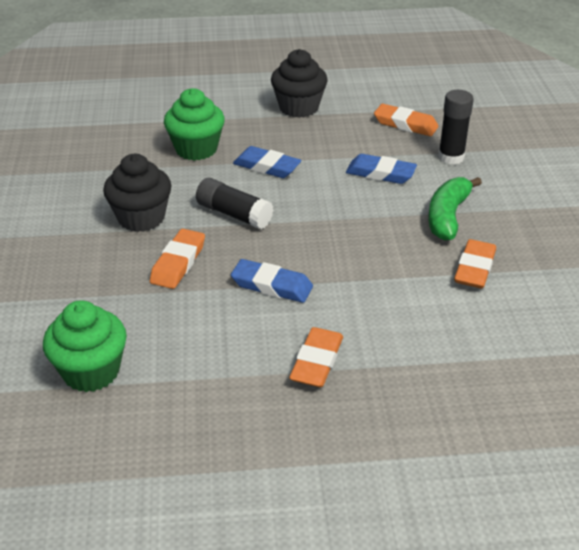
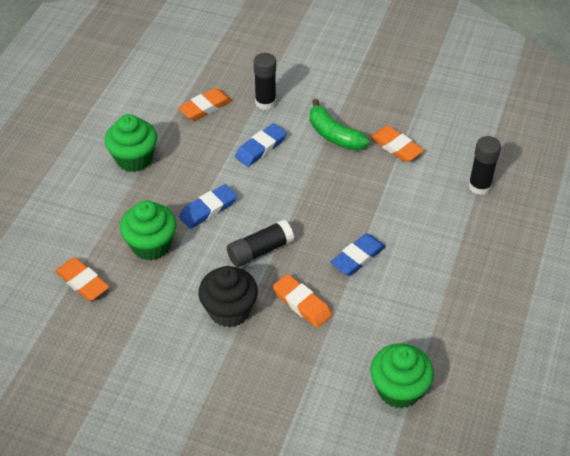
camera: 65 degrees left, 10 degrees up
(298, 107) = (134, 159): black cupcake -> green cupcake
(317, 362) = (446, 261): orange eraser -> orange eraser (82, 282)
(473, 360) = (479, 186): none -> black glue stick

